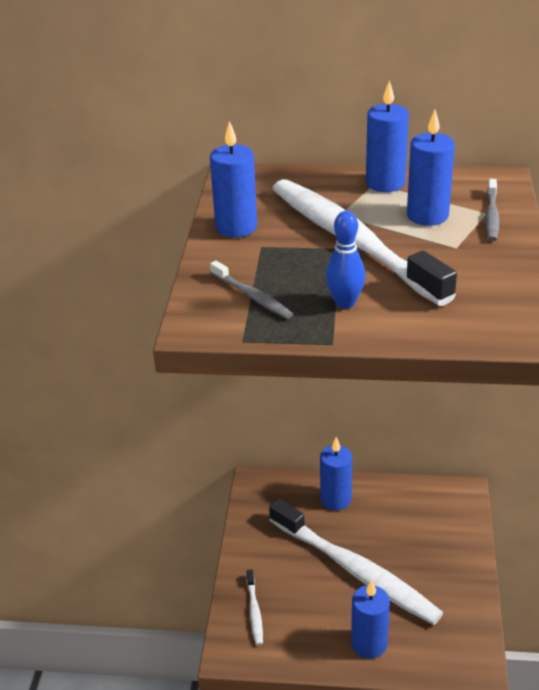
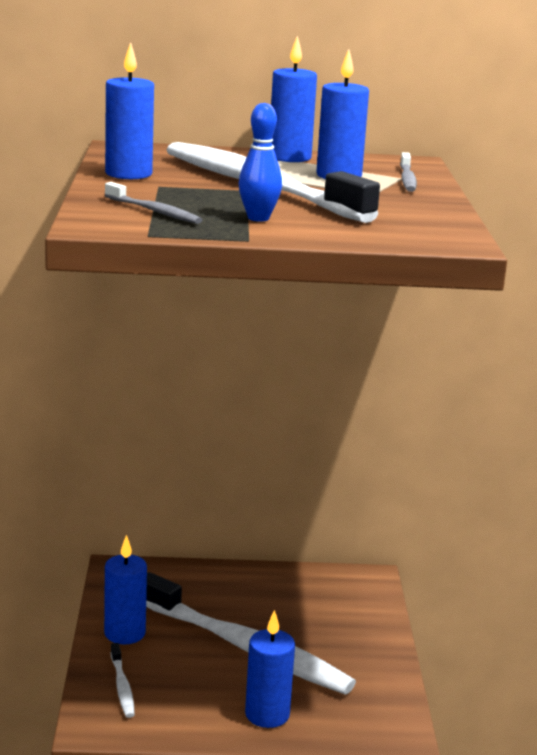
camera: 10 degrees left, 15 degrees down
(335, 499) = (217, 583): blue candle -> blue candle (124, 633)

